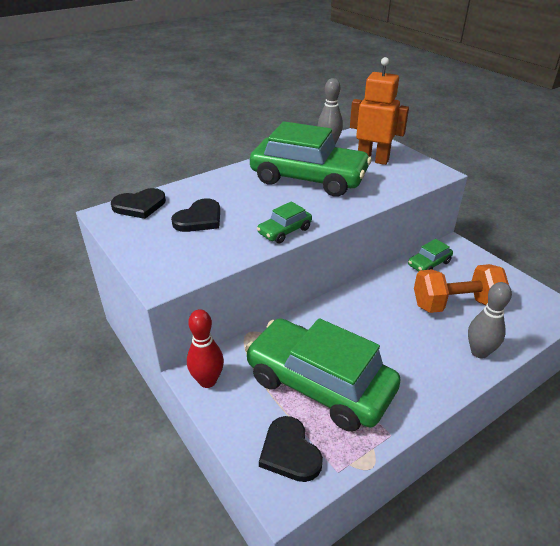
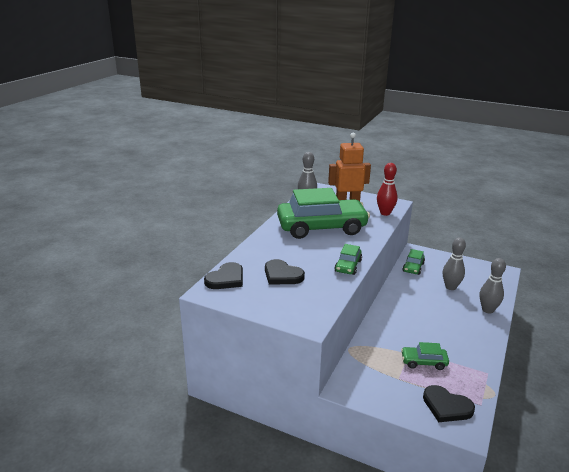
camera: 30 degrees left, 10 degrees down
(199, 219) = (282, 275): black heart -> black heart turned 120 degrees clockwise
(207, 381) = (356, 388): red bowling pin -> red bowling pin (385, 213)
(319, 384) = (423, 362): green car -> green car, size x0.43
(455, 304) = (450, 287): orange dumbbell -> grey bowling pin

